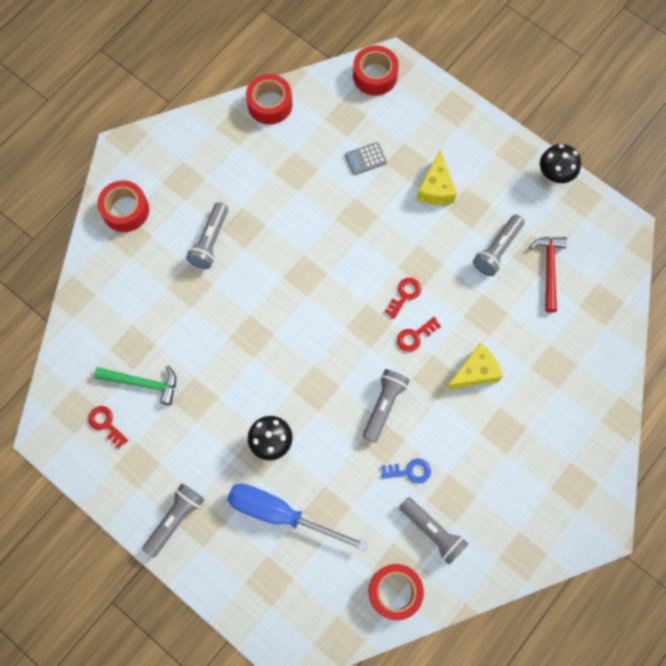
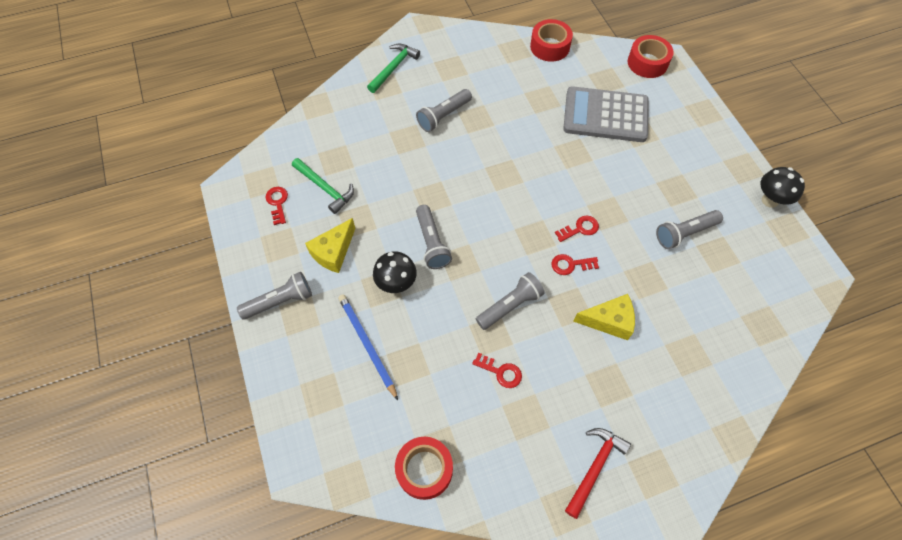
camera: 30 degrees right, 10 degrees down
(125, 210) = (394, 67): red tape -> green hammer
(280, 514) = (367, 345): blue screwdriver -> blue pencil
(365, 159) = (605, 115): grey calculator -> grey calculator, size x2.42
(409, 471) = (501, 372): blue key -> red key
(432, 531) = (491, 436): grey flashlight -> grey flashlight (432, 243)
(436, 188) = (654, 162): yellow cheese -> yellow cheese (333, 252)
(549, 269) = (726, 271): red hammer -> red hammer (595, 467)

